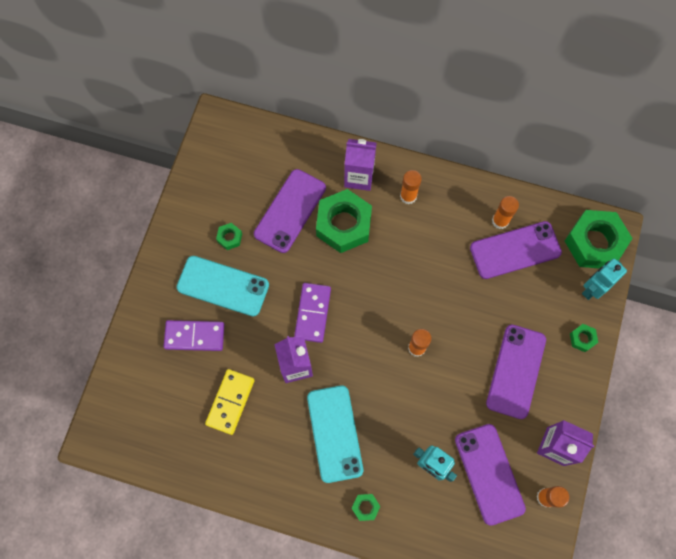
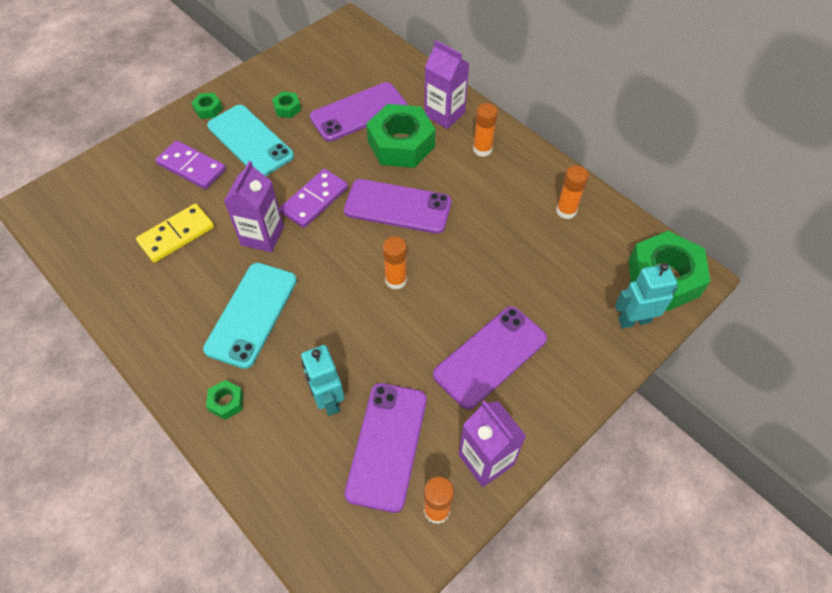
camera: 30 degrees right, 15 degrees down
(515, 250) = (565, 243): purple phone -> purple phone (398, 206)
(582, 339) = (591, 364): green nut -> green nut (208, 109)

